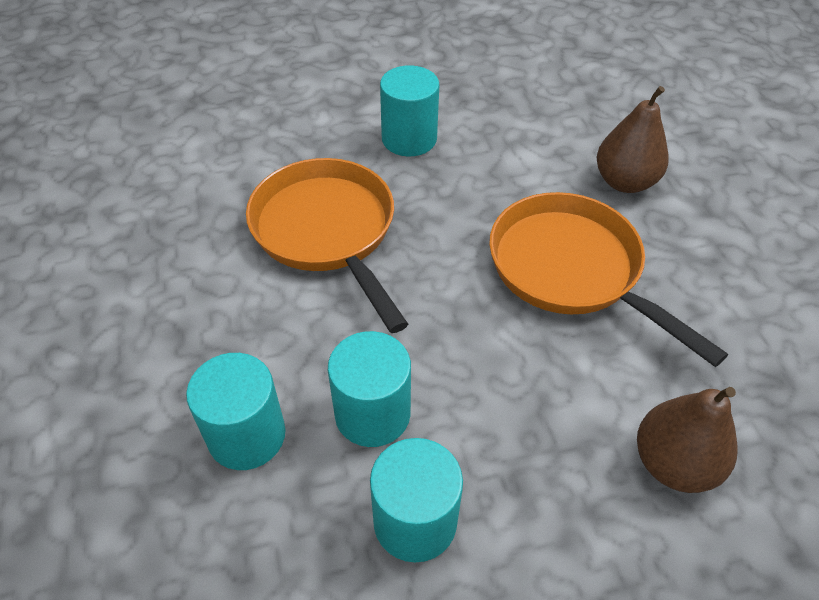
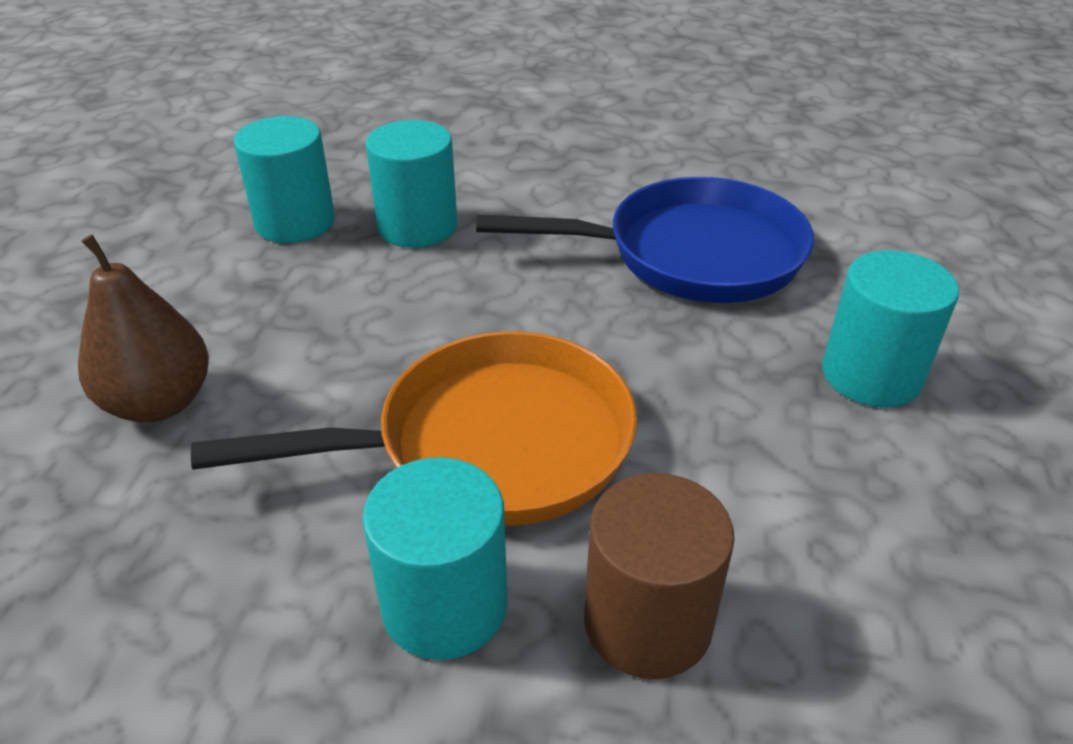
camera: 115 degrees right, 10 degrees down
(247, 435) = (456, 163): turquoise cylinder -> turquoise cylinder (444, 605)
(327, 232) = (691, 254): orange pan -> blue pan
(624, 182) = (647, 622): brown pear -> brown cylinder

